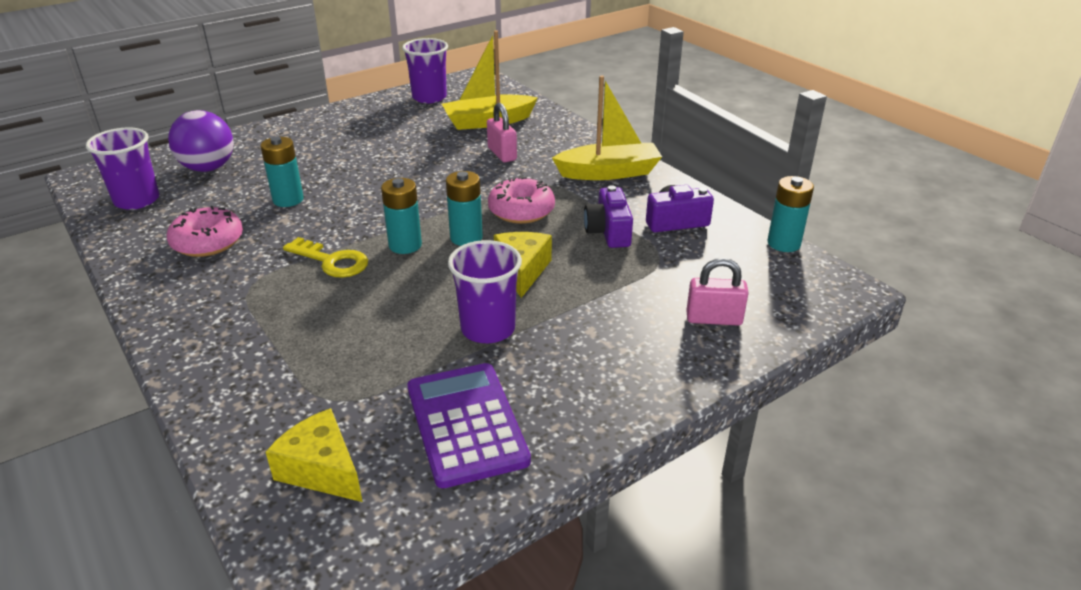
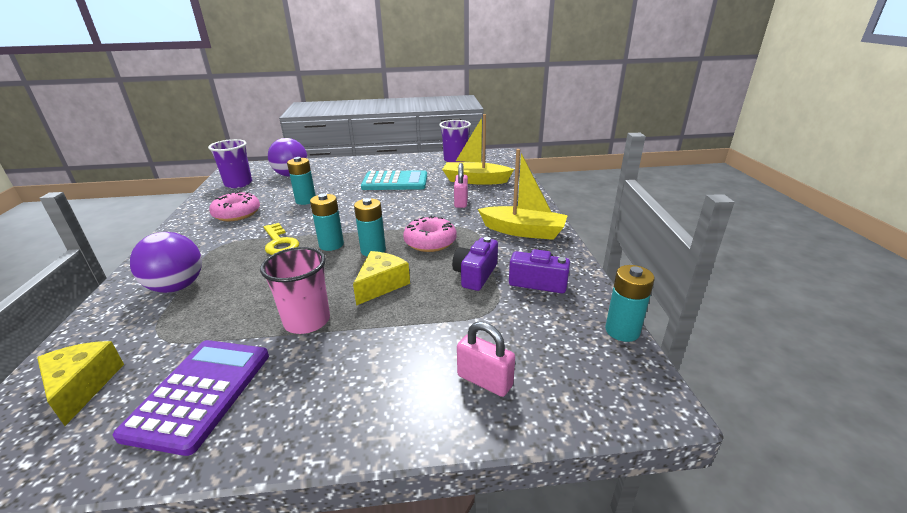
camera: 30 degrees right, 5 degrees down
(270, 348) = (177, 287): none -> purple ball
(383, 145) = (395, 182): none -> turquoise calculator
(488, 329) = (307, 321): purple cup -> pink cup

